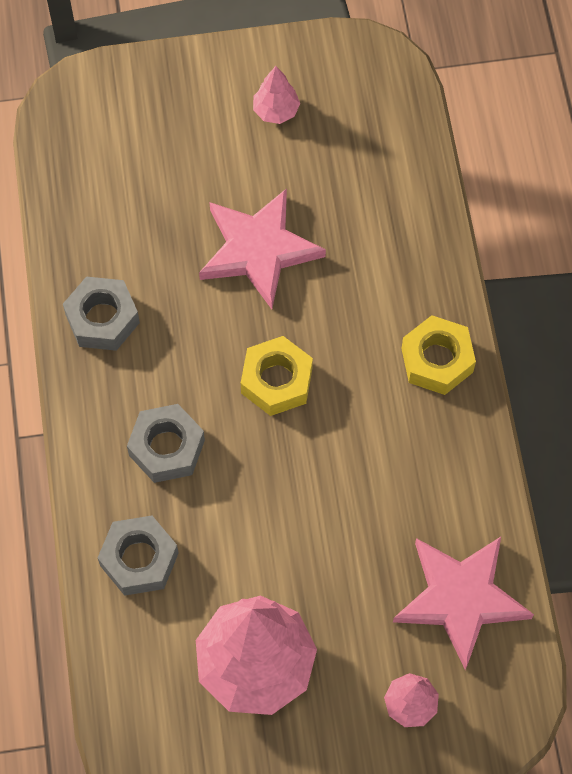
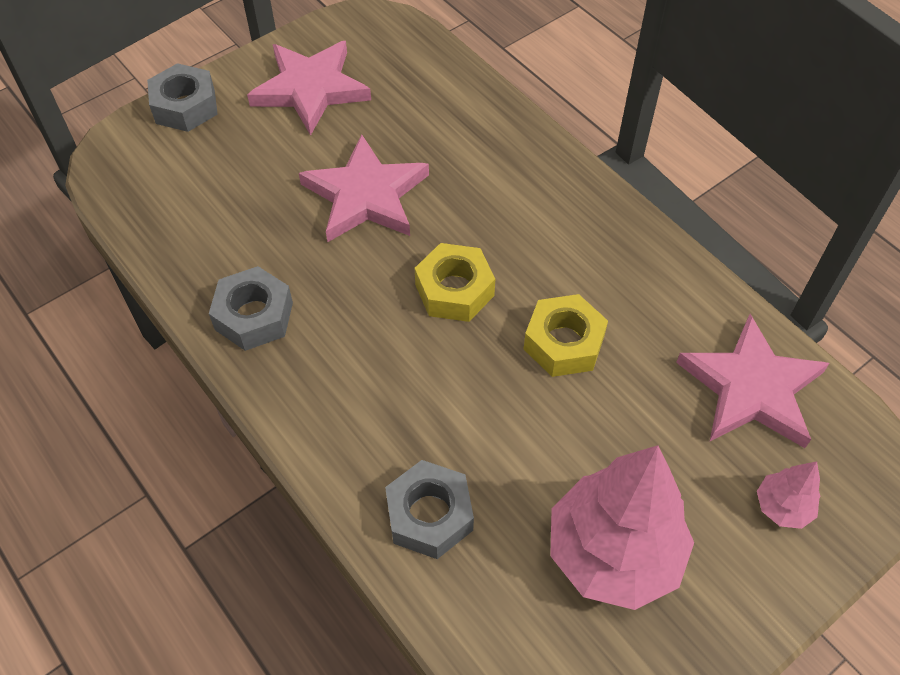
camera: 30 degrees left, 10 degrees down
(166, 448) = (389, 397): grey nut -> grey nut (185, 106)
(276, 111) = (311, 89): pink tree -> pink star
(437, 360) = (582, 208): yellow nut -> yellow nut (563, 343)

